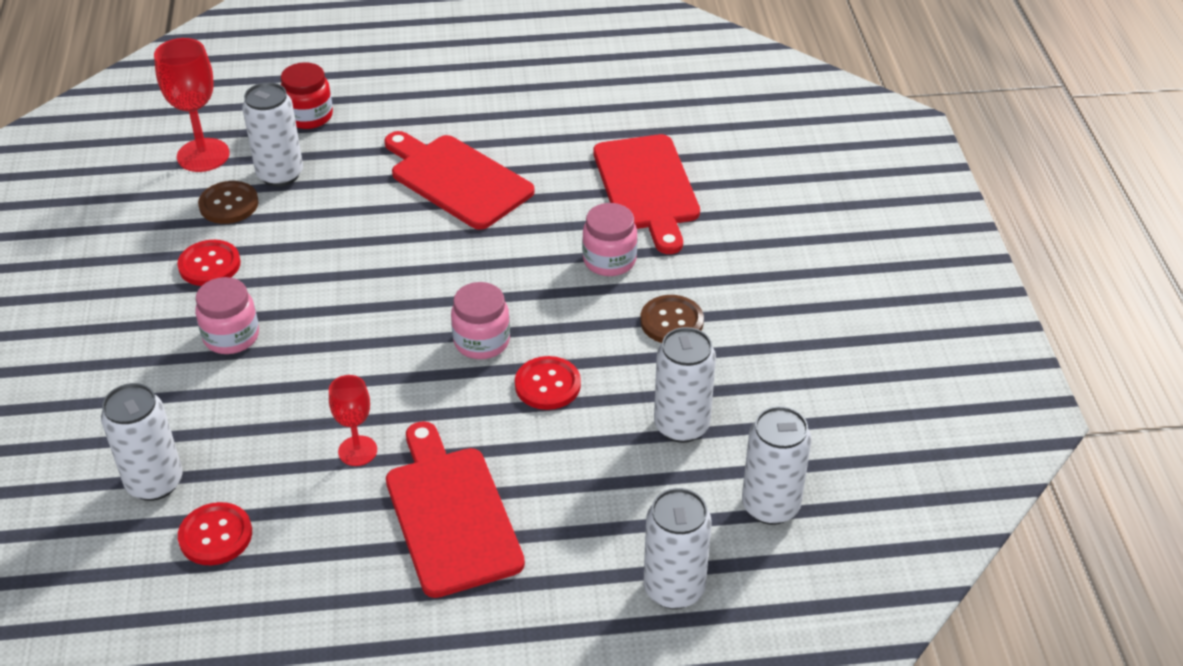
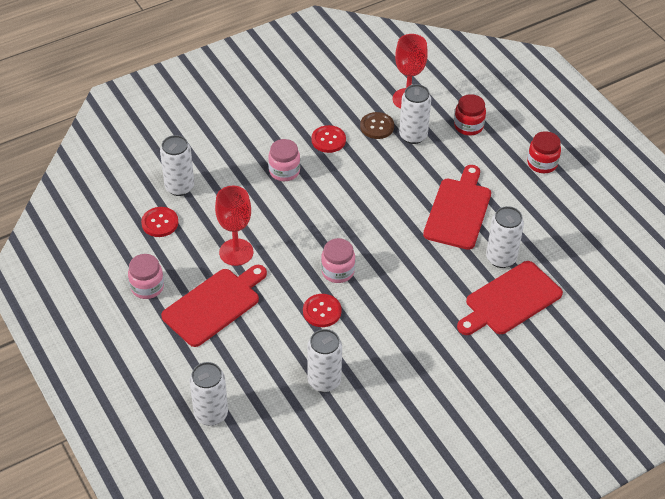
camera: 65 degrees right, 5 degrees up
(357, 451) = (236, 252): red goblet -> red goblet, size x1.63
(433, 77) = (542, 163): none -> red jar
(609, 260) = (435, 304): pink jar -> pink jar (147, 287)
(671, 321) = (402, 350): brown button -> none
(770, 506) = (287, 440): white can -> white can (501, 258)

